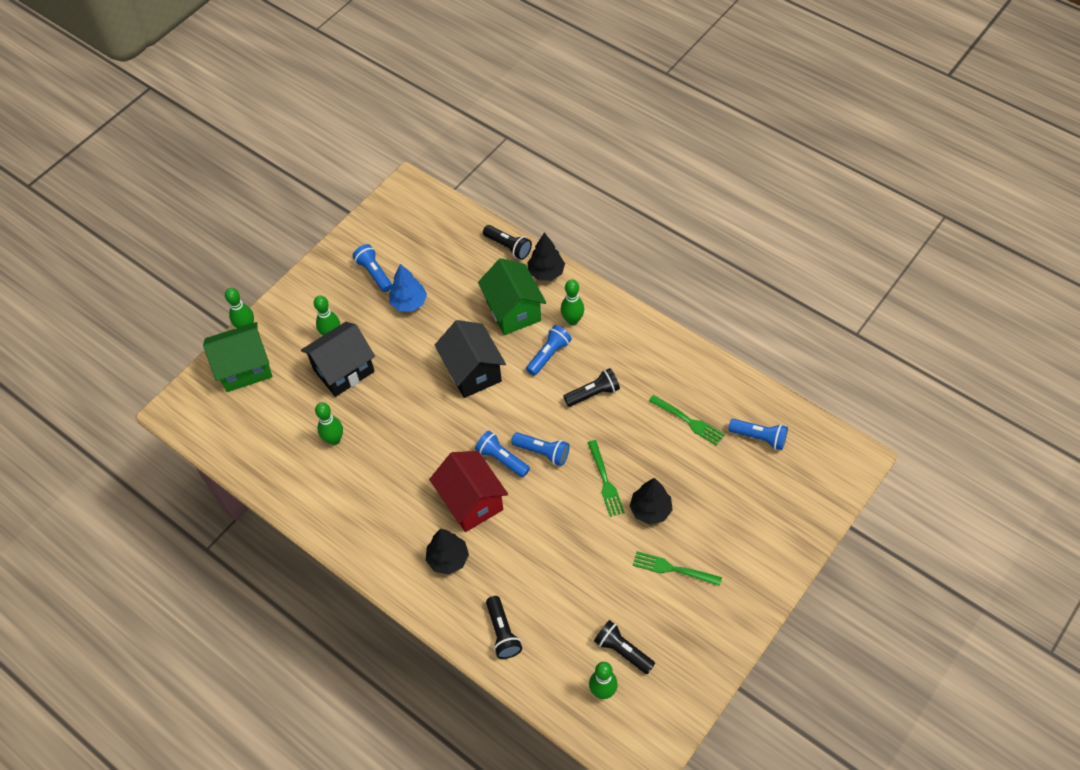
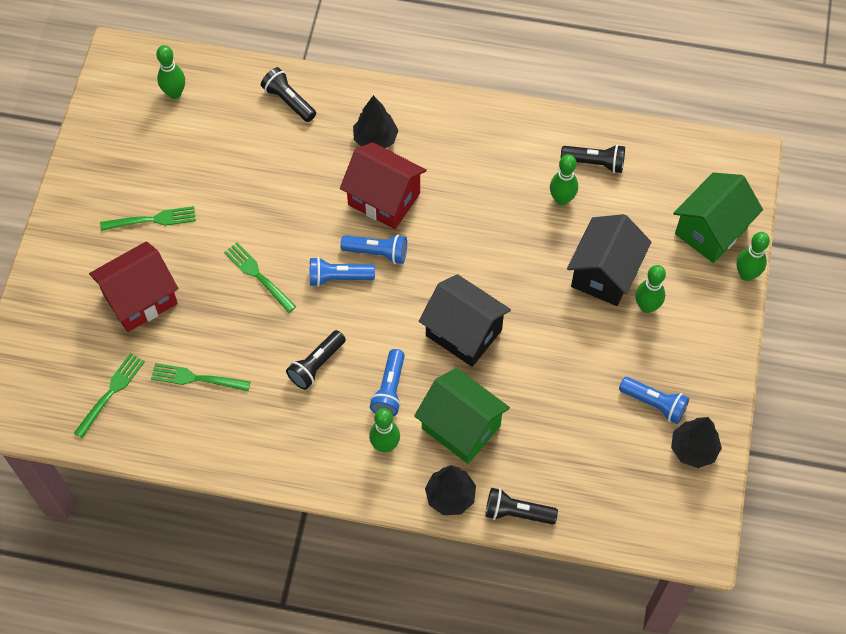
camera: 150 degrees right, 5 degrees up
(409, 303) = (588, 384): blue tree -> none
(623, 651) = (170, 131): black flashlight -> black flashlight (595, 163)
(650, 510) = (198, 266): black tree -> black tree (693, 449)
(709, 502) = (140, 299): none -> red house
(759, 437) = (111, 392): blue flashlight -> green fork

